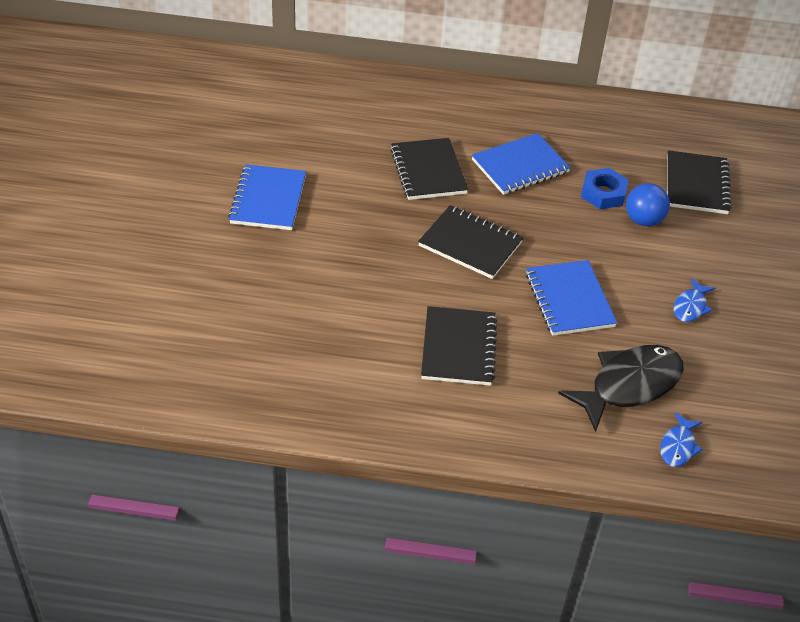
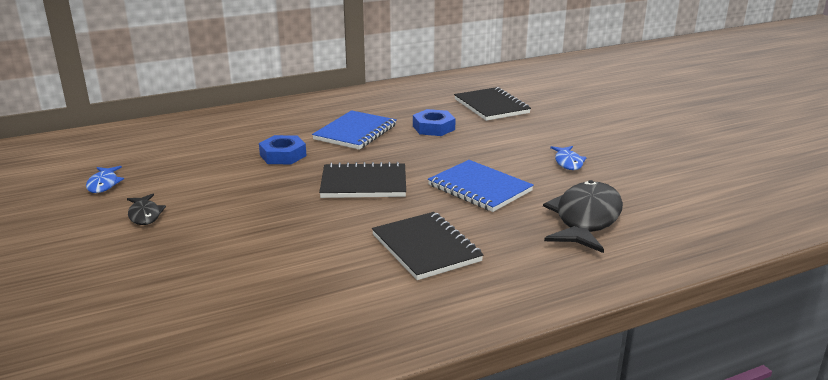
camera: 30 degrees left, 20 degrees down
(268, 200) = (145, 215): blue notebook -> black fish
(428, 171) = (283, 155): black notebook -> blue nut
(643, 220) = (478, 132): blue ball -> none
(678, 446) = (667, 239): blue fish -> blue fish (104, 184)

